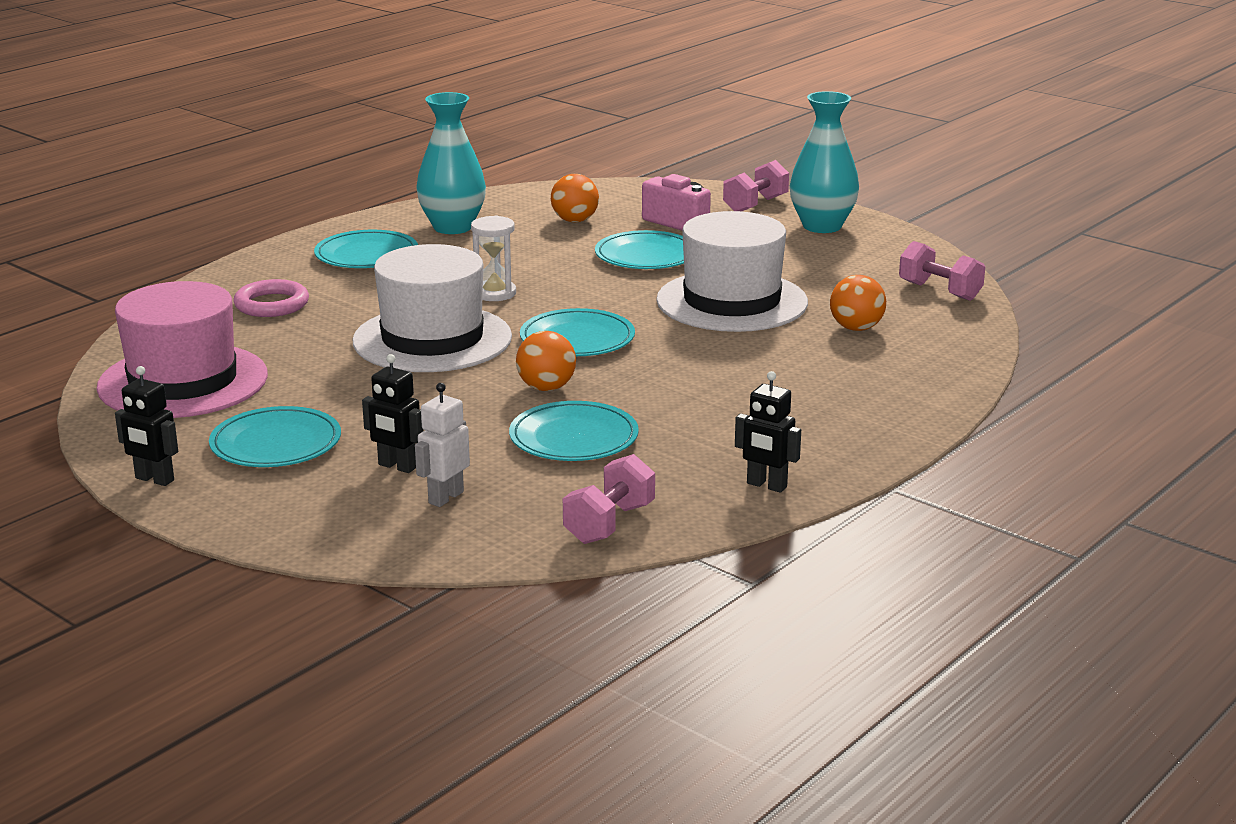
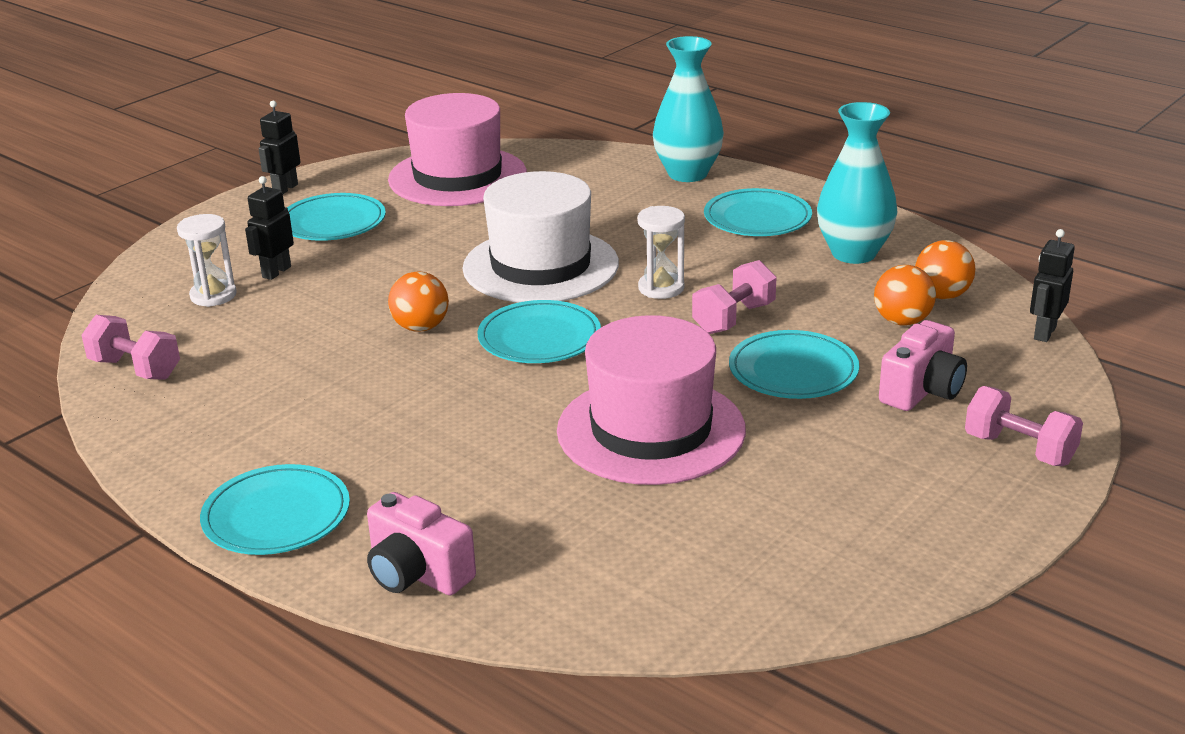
camera: 90 degrees right, 5 degrees up
(271, 304) = (622, 190): pink ring -> none
(445, 497) = (213, 295): white robot -> white hourglass
(573, 438) = (307, 346): turquoise plate -> turquoise plate (276, 516)
(732, 301) = (651, 430): white hat -> pink hat
(766, 485) = (173, 449): black robot -> black robot (1044, 333)
(822, 226) = (950, 505): turquoise vase -> turquoise vase (687, 174)
(856, 328) = (569, 521): orange ball -> orange ball (942, 295)
(931, 375) = (417, 574): none -> pink camera
(939, 291) = (706, 602): pink dumbbell -> pink dumbbell (733, 318)

